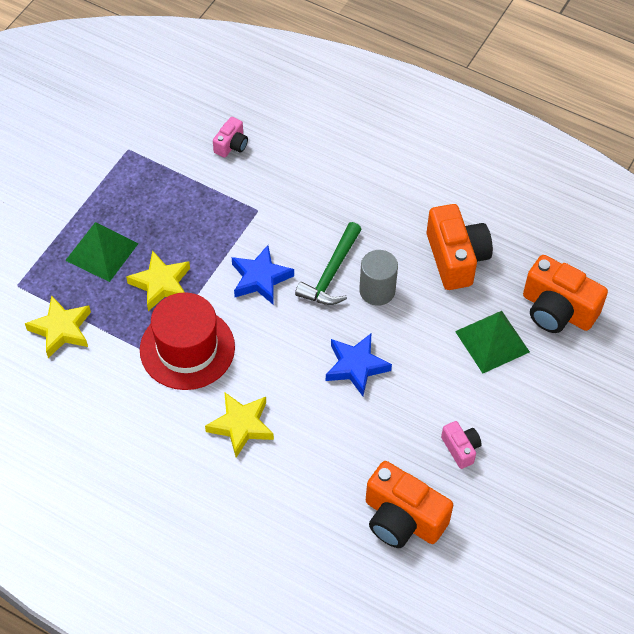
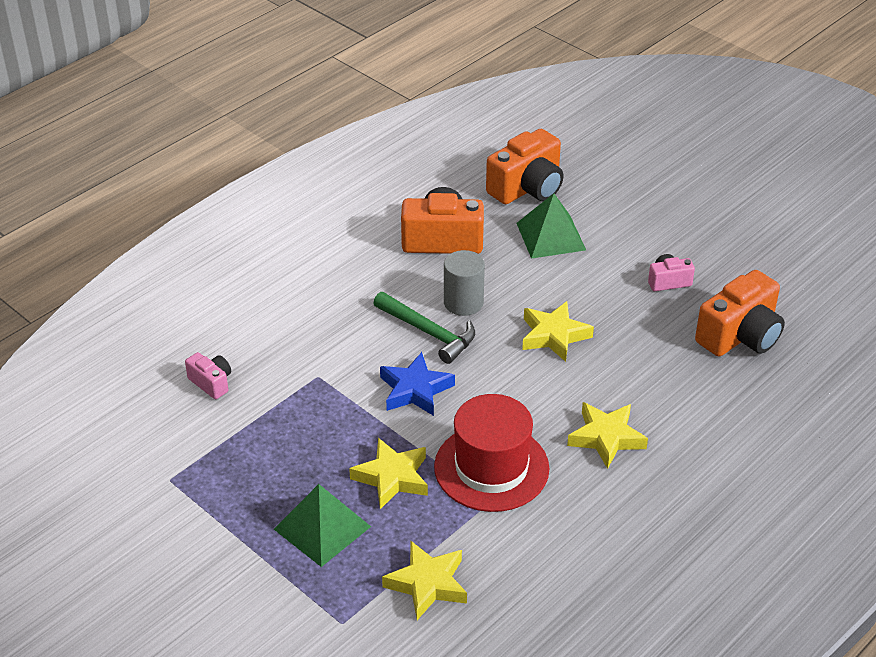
camera: 75 degrees left, 15 degrees down
(356, 366) = (554, 335): blue star -> yellow star

